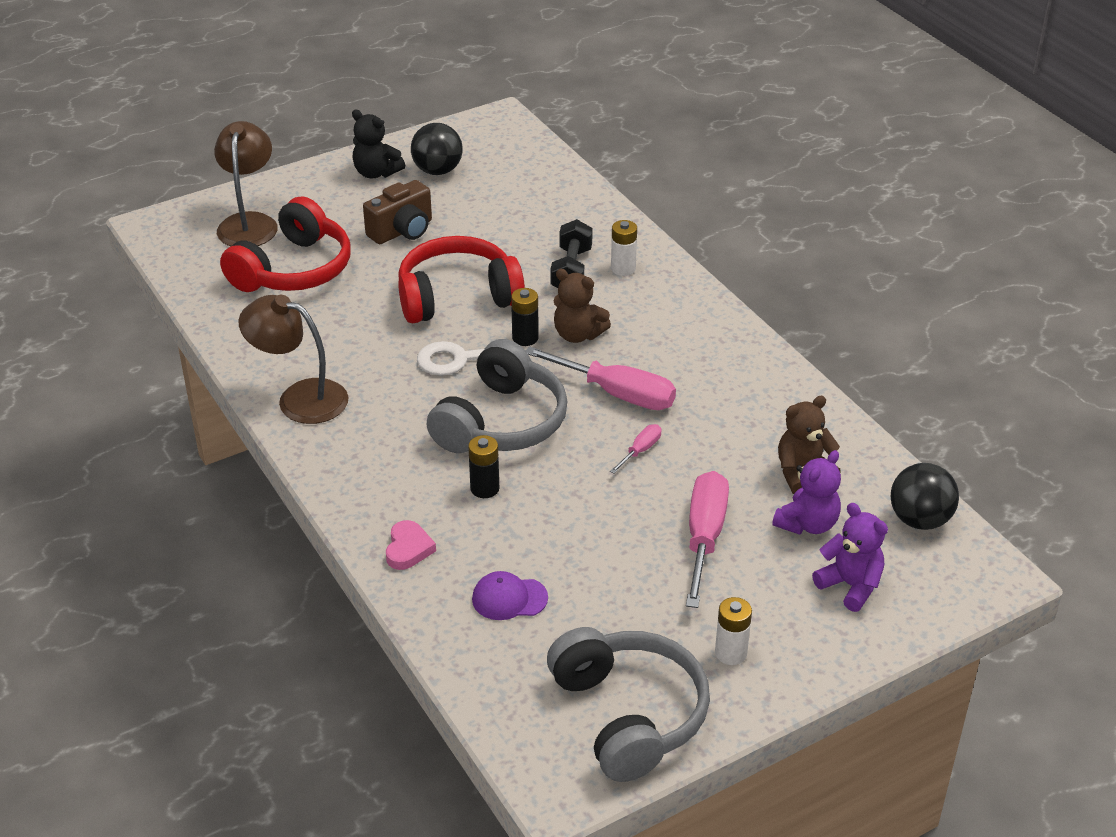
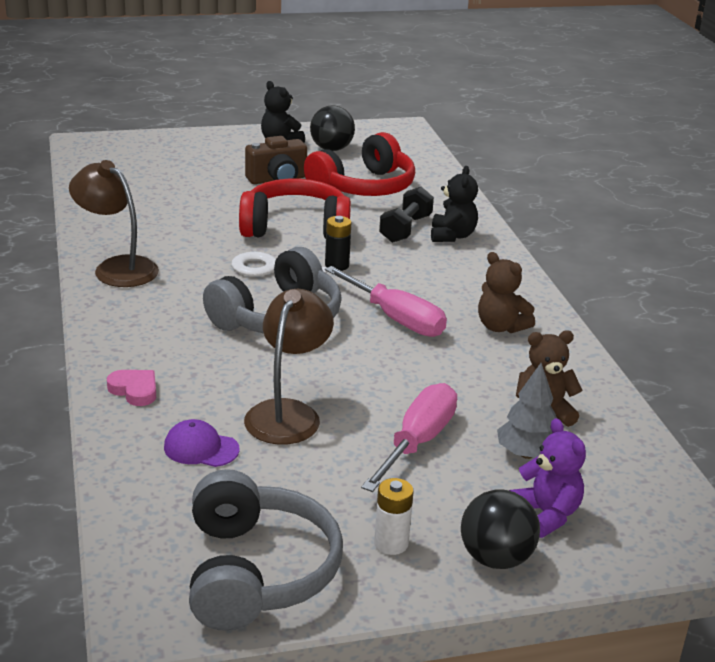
camera: 15 degrees right, 10 degrees down
(249, 223) = (158, 154): brown lamp -> brown lamp (288, 413)
(294, 270) = (172, 187): red headphones -> red headphones (364, 187)
(408, 549) = (134, 390): pink heart -> pink heart turned 75 degrees counterclockwise
(484, 488) = (233, 361): black battery -> none
(578, 334) = (385, 272): brown teddy bear -> brown teddy bear (500, 327)
(623, 268) = (452, 236): white battery -> black teddy bear
(640, 451) = (393, 364): pink screwdriver -> none
(807, 524) = (527, 454): purple teddy bear -> grey tree
(919, 520) = (645, 475): black ball -> black ball (495, 558)

